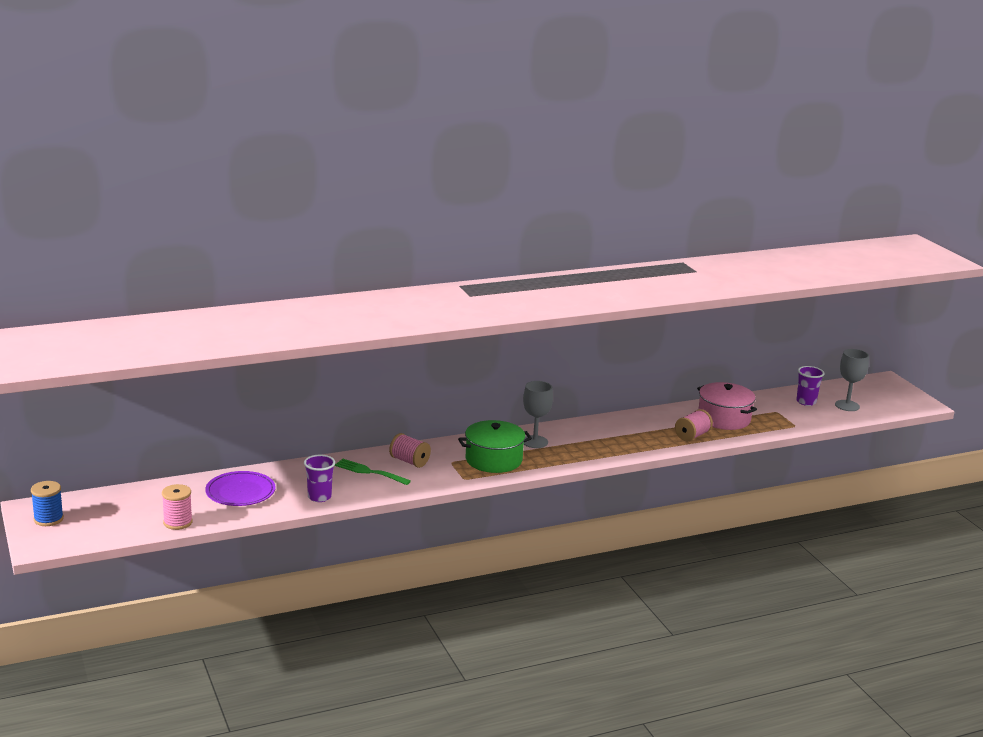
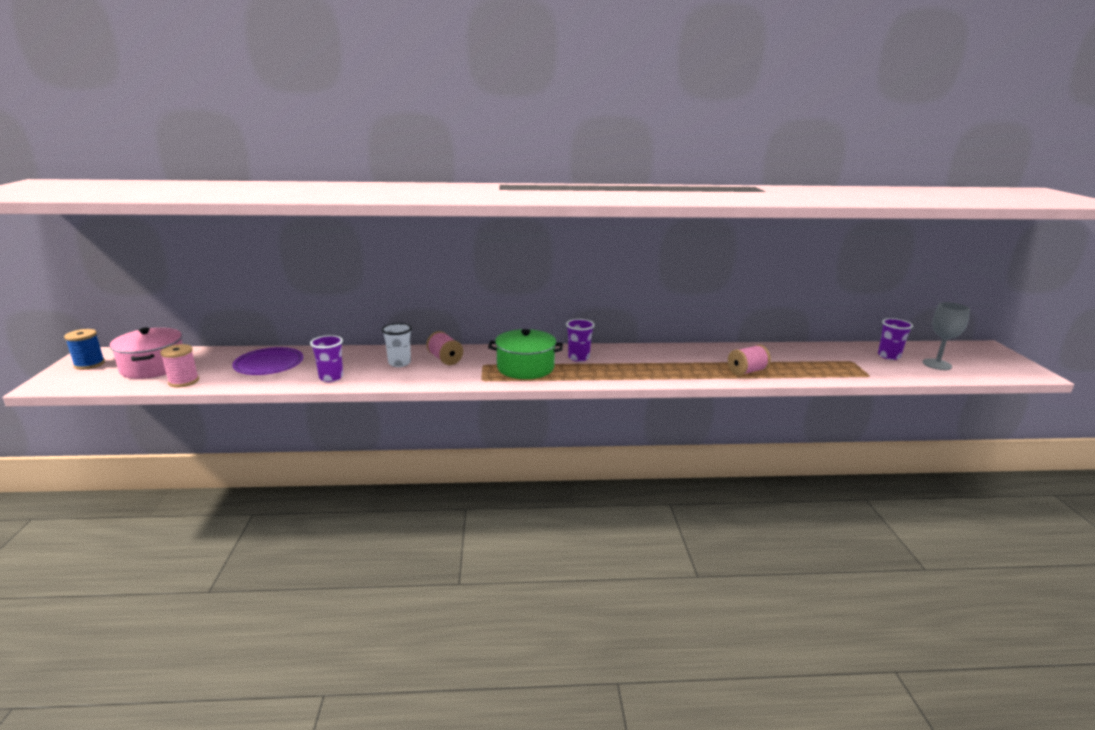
camera: 20 degrees right, 0 degrees up
(369, 472) = (399, 363): green fork -> white cup
(535, 442) = (578, 358): grey goblet -> purple cup
(724, 418) = (789, 360): pink pot -> pink pot (153, 367)

